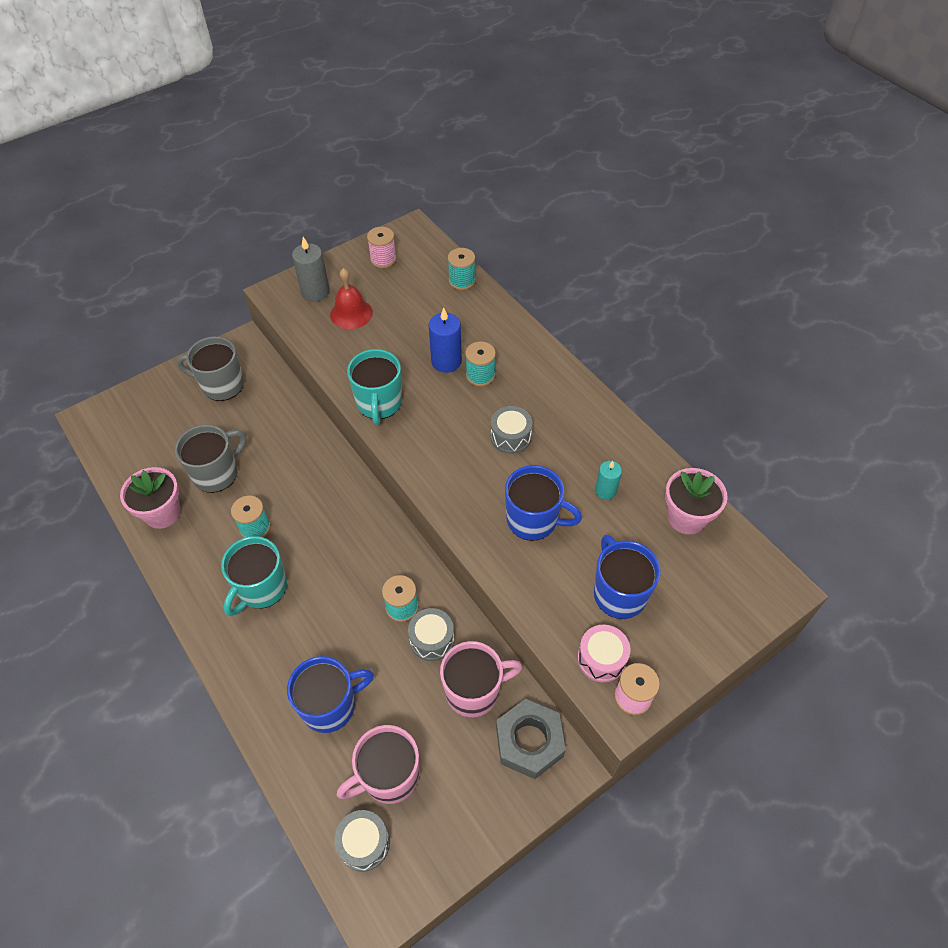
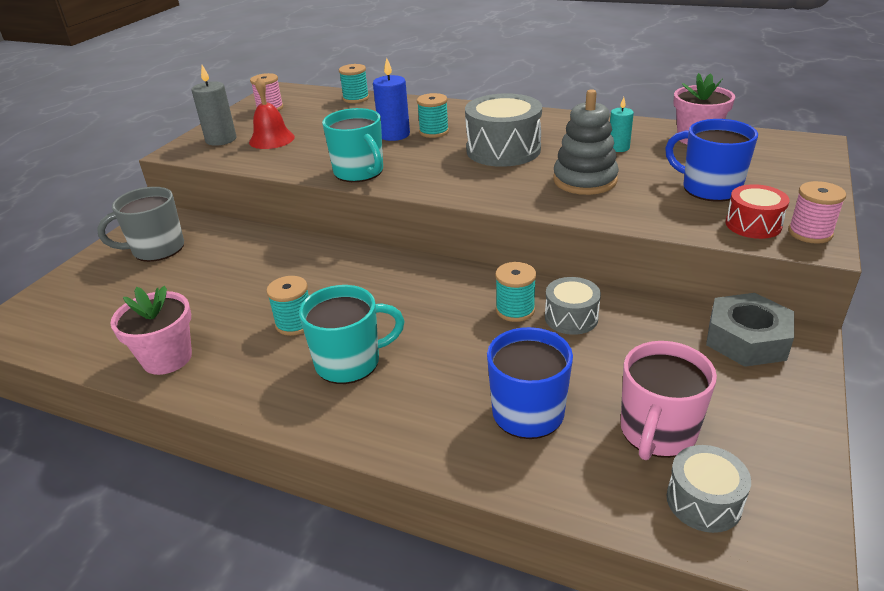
camera: 30 degrees left, 20 degrees down
(217, 473) = (210, 305): grey mug -> none
(261, 588) = (350, 362): turquoise mug -> turquoise mug turned 105 degrees counterclockwise
(474, 691) = (654, 331): pink mug -> none
(510, 437) = (503, 150): grey drum -> grey drum, size x1.77
(533, 520) = (585, 180): blue mug -> grey stacking toy
(601, 659) = (753, 224): pink drum -> red drum

